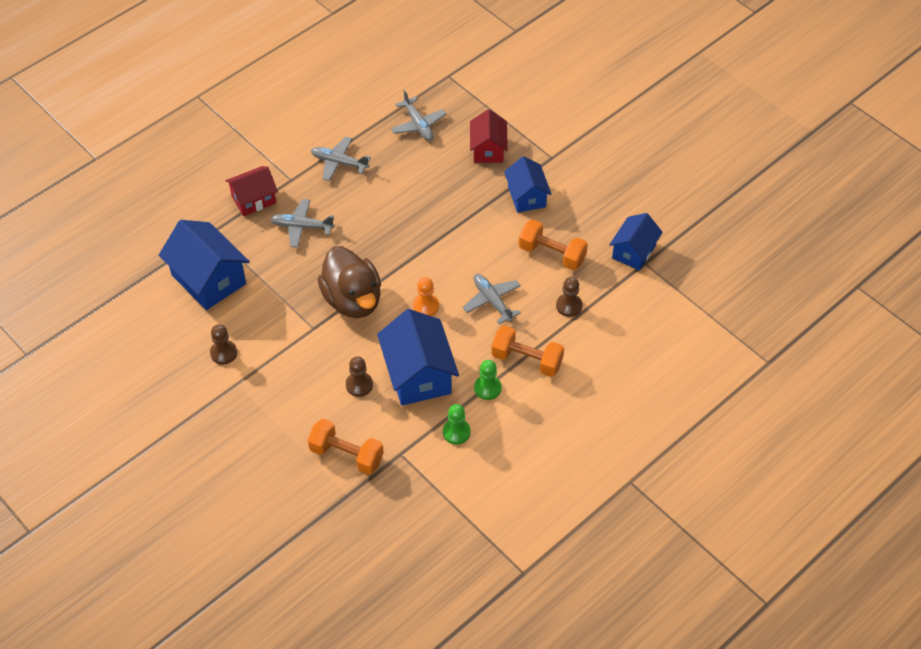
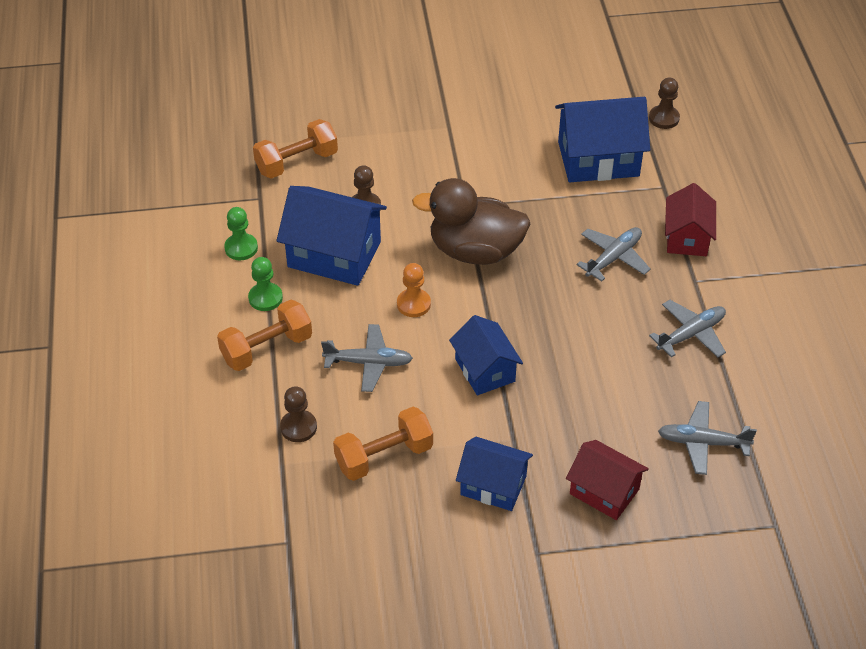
camera: 125 degrees right, 5 degrees down
(223, 353) = (493, 132): brown pawn -> brown pawn (664, 118)
(634, 252) = (314, 542): blue house -> blue house (485, 370)

